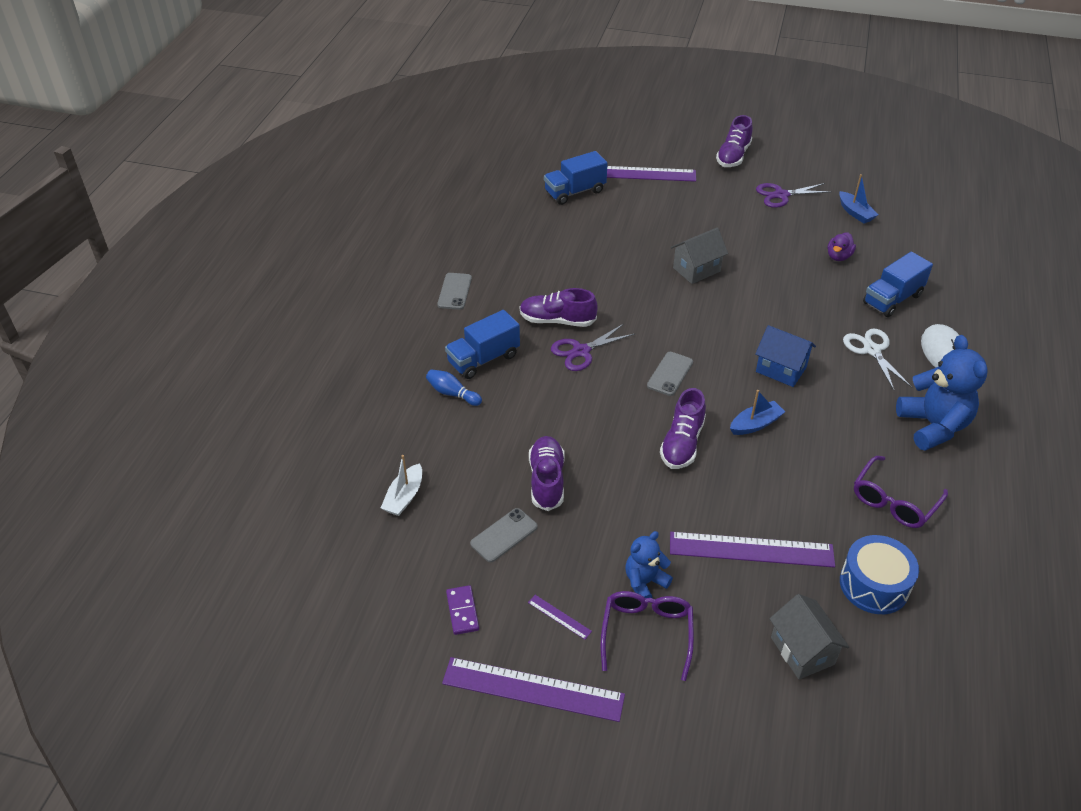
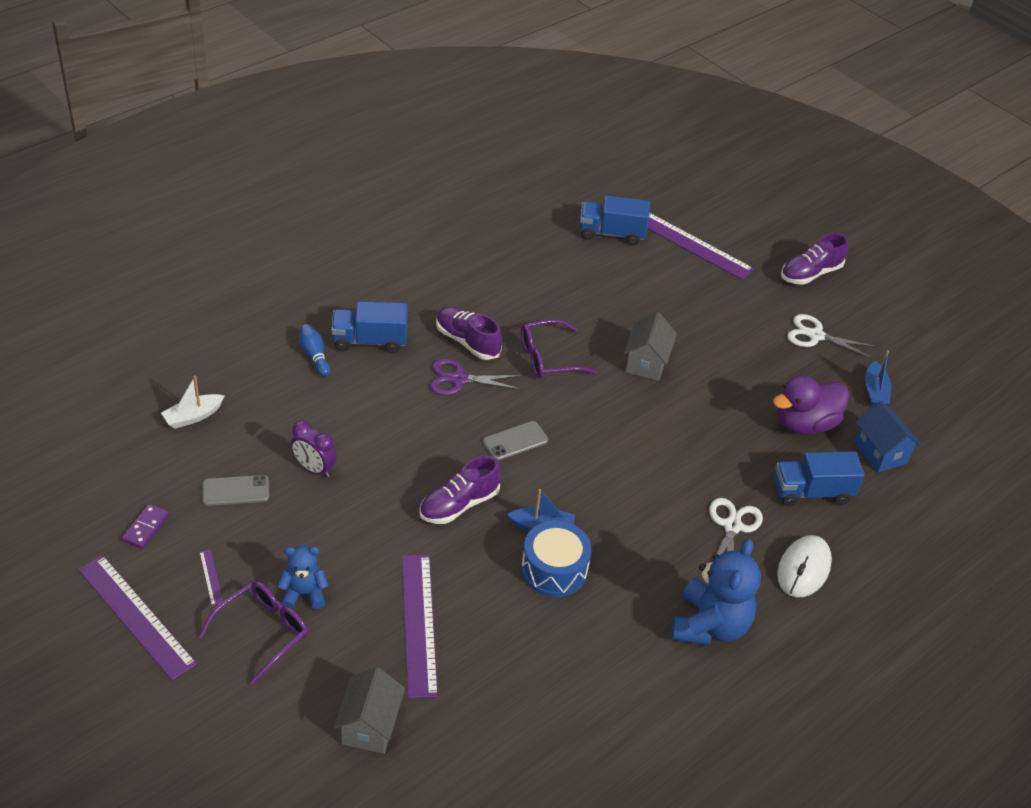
camera: 30 degrees right, 0 degrees up
(454, 291) = (407, 270): grey phone -> none
(547, 480) = (314, 468): purple shoe -> purple clock
(696, 269) = (646, 363): grey house -> grey house turned 75 degrees counterclockwise
(751, 550) = (419, 624): purple ruler -> purple ruler turned 45 degrees clockwise
(781, 195) = (816, 336): purple scissors -> white scissors
(781, 369) = (622, 494): blue house -> blue house (880, 452)
(838, 256) = (805, 424): purple duck -> purple duck, size x1.84
(874, 585) = (491, 717): blue drum -> blue drum (554, 569)
(894, 501) = (592, 664): purple glasses -> purple glasses (548, 358)

